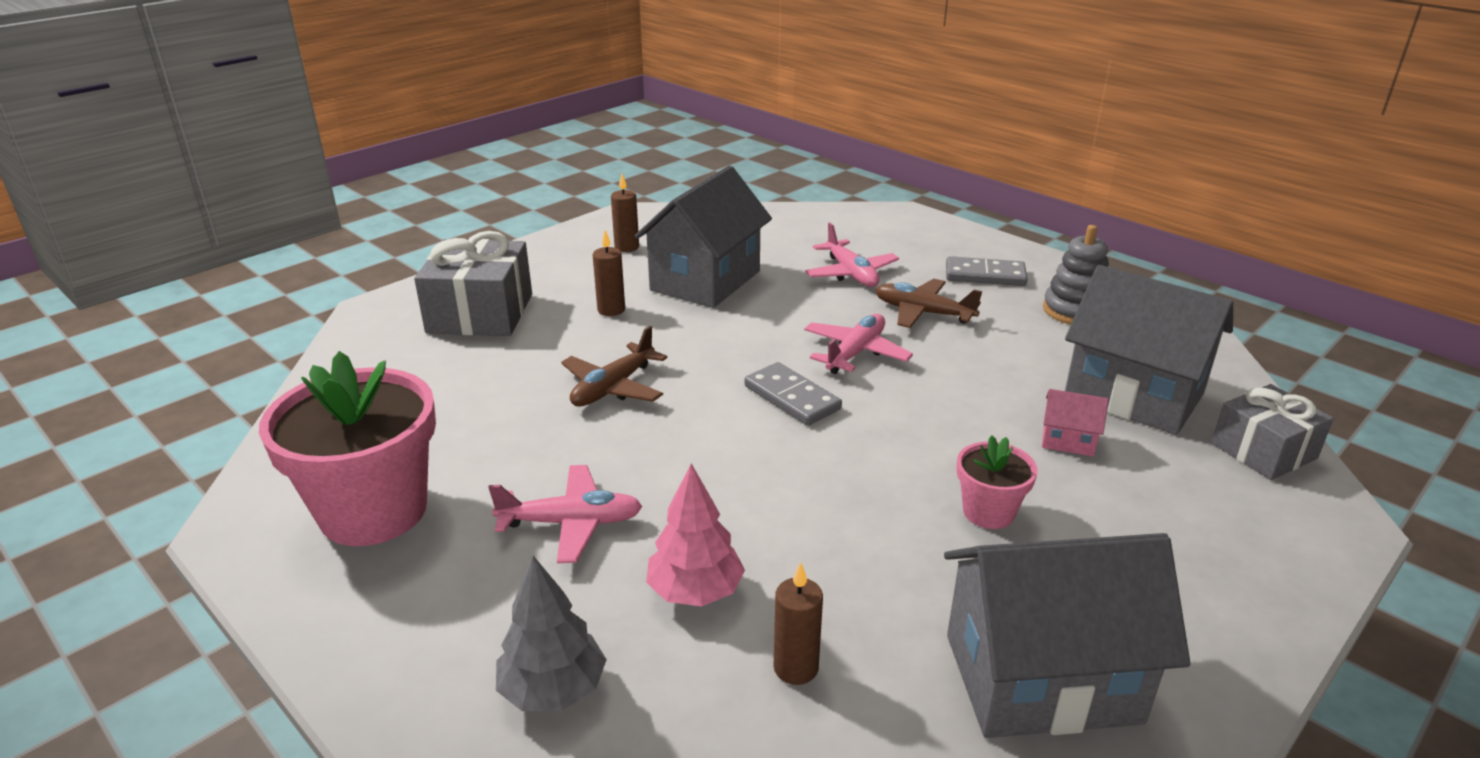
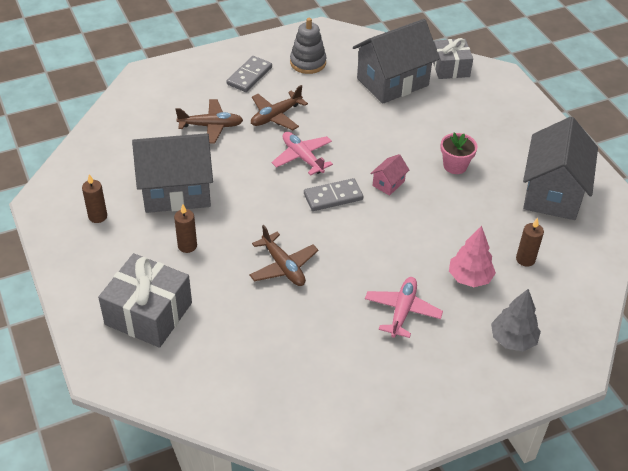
camera: 70 degrees left, 15 degrees up
(373, 511) = (356, 393): pink flower pot -> none
(705, 281) = (176, 191): grey house -> grey house turned 60 degrees counterclockwise
(851, 273) = (211, 126): pink plane -> brown plane
(1068, 440) = (416, 119): pink house -> pink house (388, 183)

